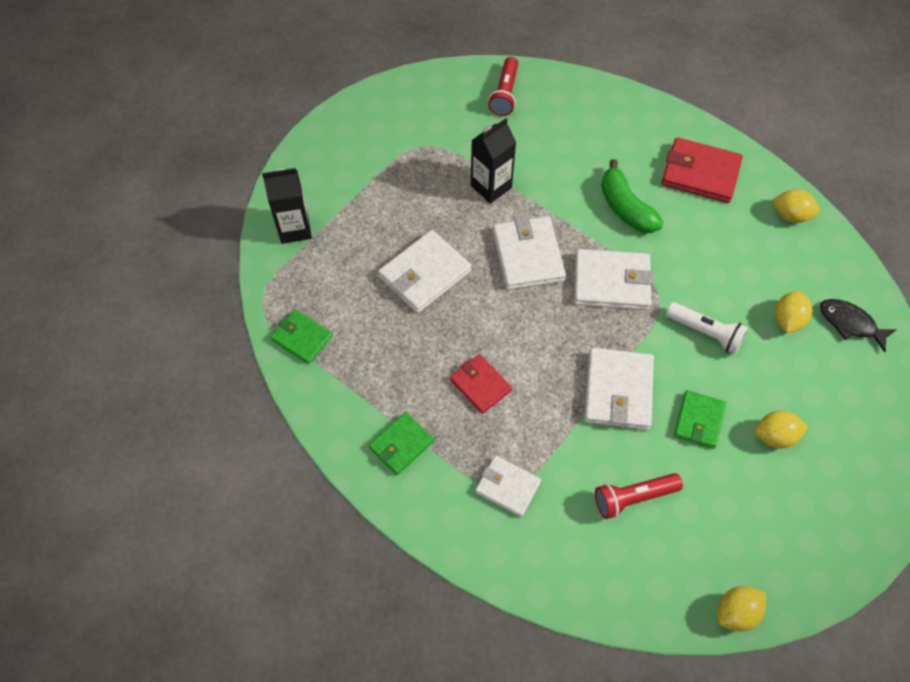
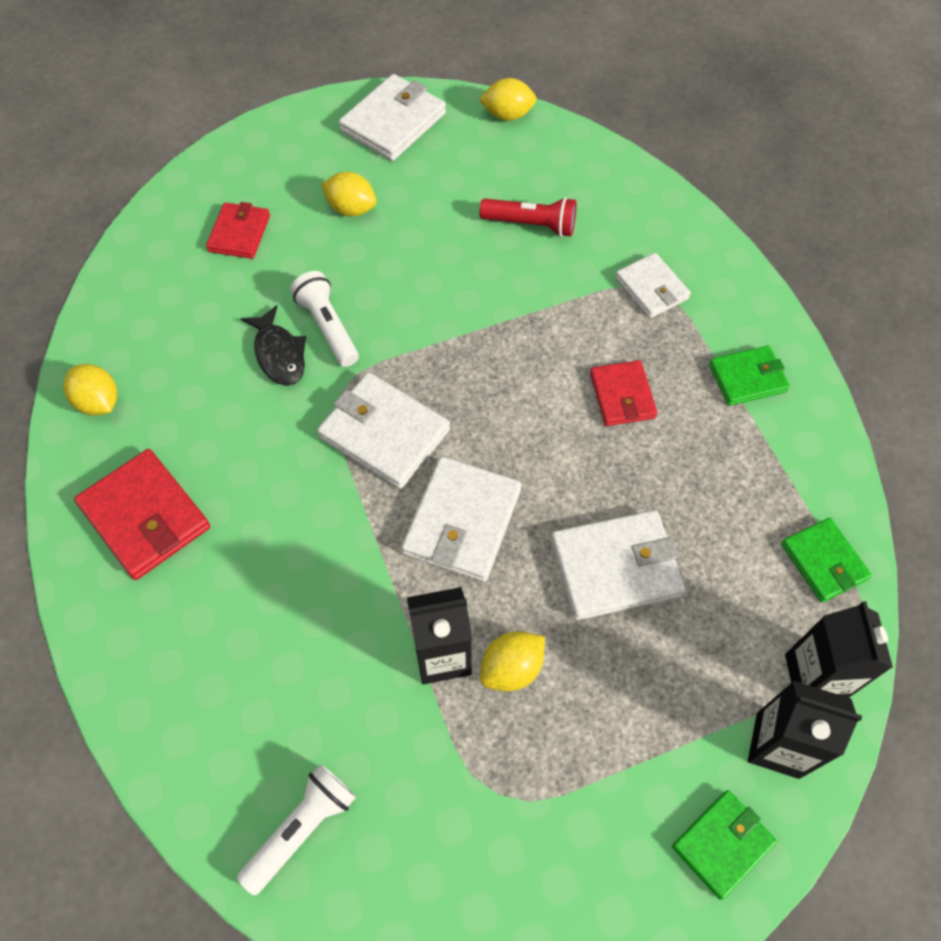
camera: 150 degrees left, 0 degrees up
(286, 271) = (814, 677): none -> black carton
(505, 94) = (302, 829): red flashlight -> white flashlight
(618, 391) = (472, 318): white wallet -> white wallet (393, 122)
(625, 207) = (285, 521): green banana -> none
(699, 420) = (412, 254): green wallet -> green wallet (722, 844)
(787, 320) = (229, 296): yellow lemon -> yellow lemon (511, 668)
(830, 370) = (239, 233): none -> red wallet
(850, 324) = (170, 262): black fish -> black fish (279, 354)

